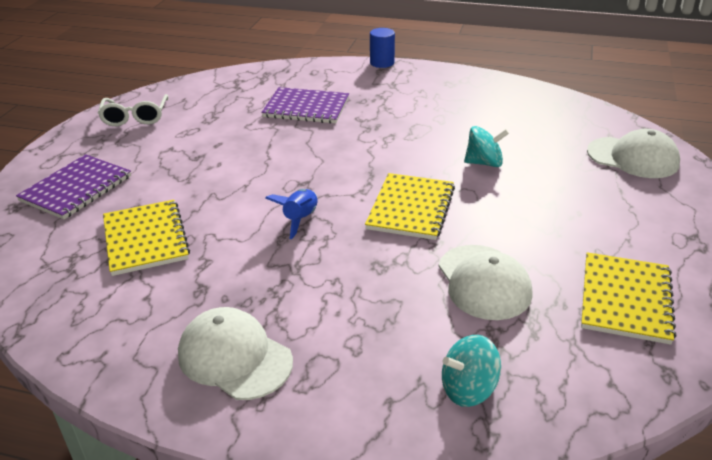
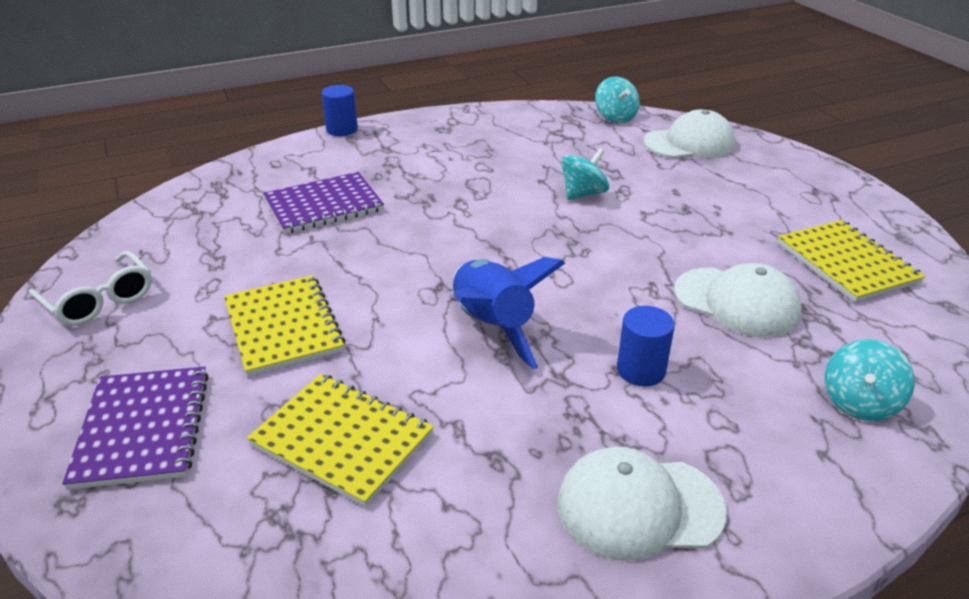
camera: 40 degrees left, 0 degrees up
(300, 219) = (492, 326): blue rocket -> blue rocket, size x1.67
(350, 289) = (641, 370): none -> blue cylinder
(411, 208) = (581, 264): yellow notebook -> yellow notebook (283, 327)
(598, 117) = (615, 117): none -> turquoise spinning top

